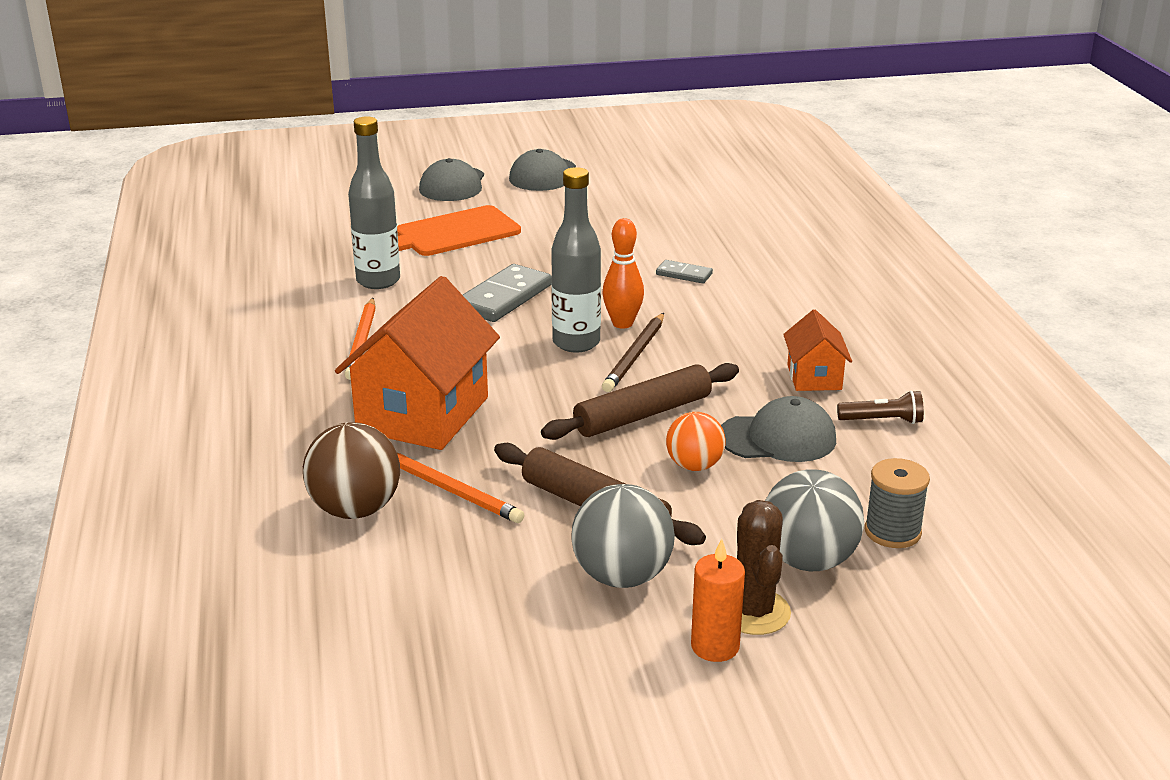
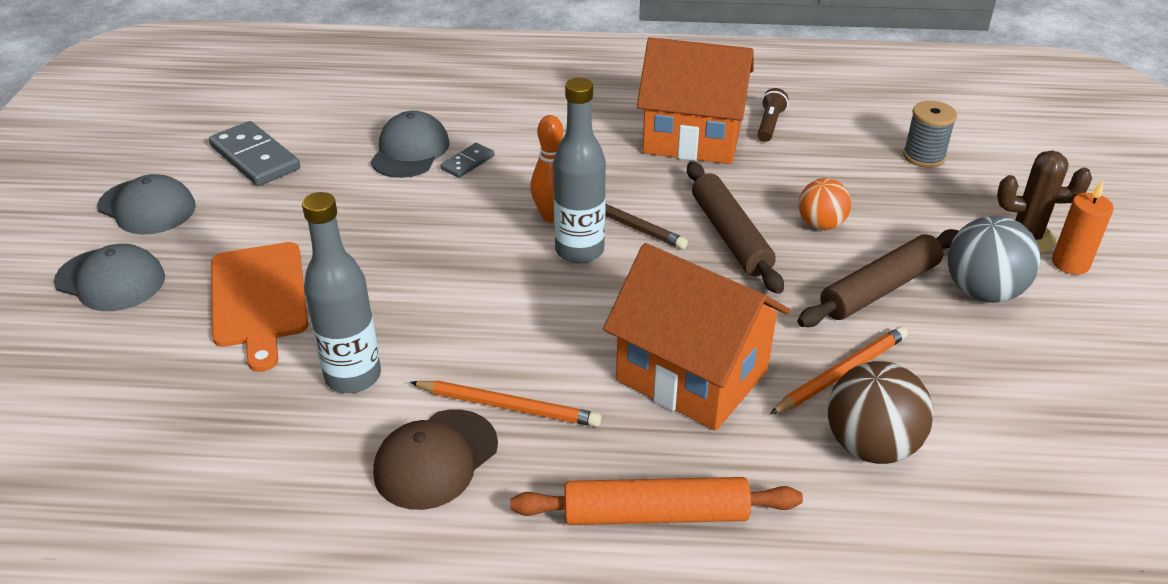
camera: 75 degrees left, 10 degrees up
(258, 414) = (655, 514): none -> orange rolling pin
(300, 324) = (436, 459): none -> brown cap
(504, 298) = (455, 283): grey domino -> grey domino (255, 158)
(777, 438) = (785, 176): grey cap -> grey cap (410, 151)
(808, 560) = (960, 199): grey ball -> none
(814, 377) = (692, 138): orange house -> orange house, size x1.96

